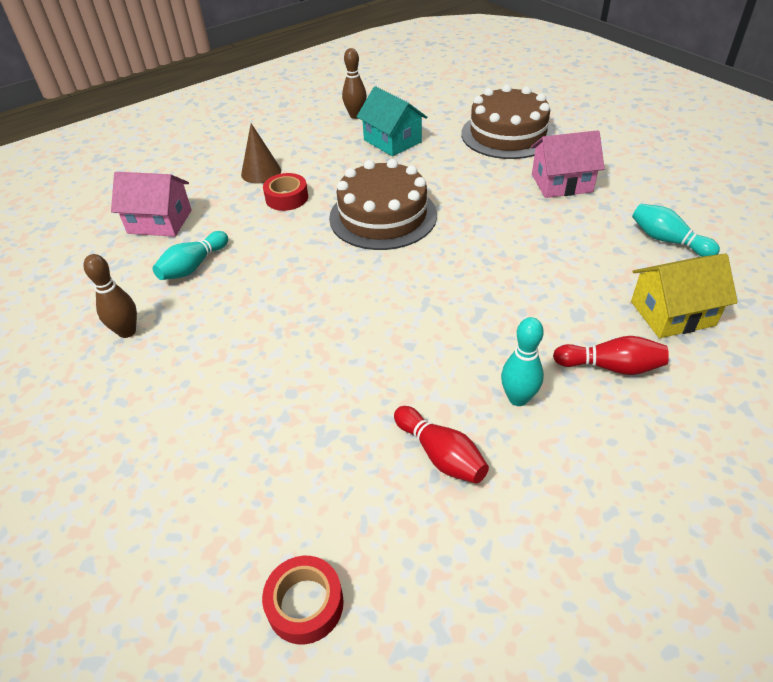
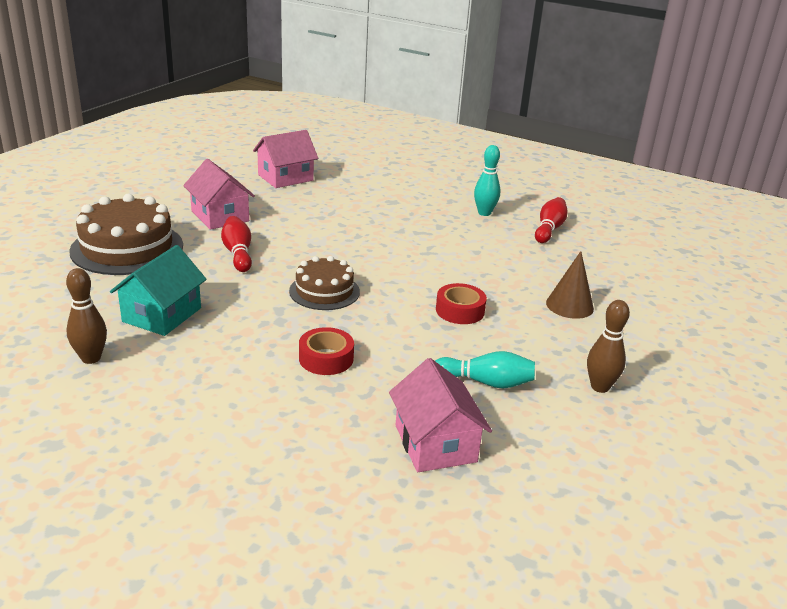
camera: 120 degrees left, 15 degrees down
(261, 172) = (278, 397): brown cone -> brown cone (569, 305)
(305, 604) = (671, 249): red tape -> red tape (460, 310)
(383, 216) = (324, 291): brown cake -> brown cake, size x0.61
(611, 366) = (431, 190): red bowling pin -> red bowling pin (238, 253)
(667, 240) = (285, 178): turquoise bowling pin -> pink house
(672, 313) = (367, 176): yellow house -> none

